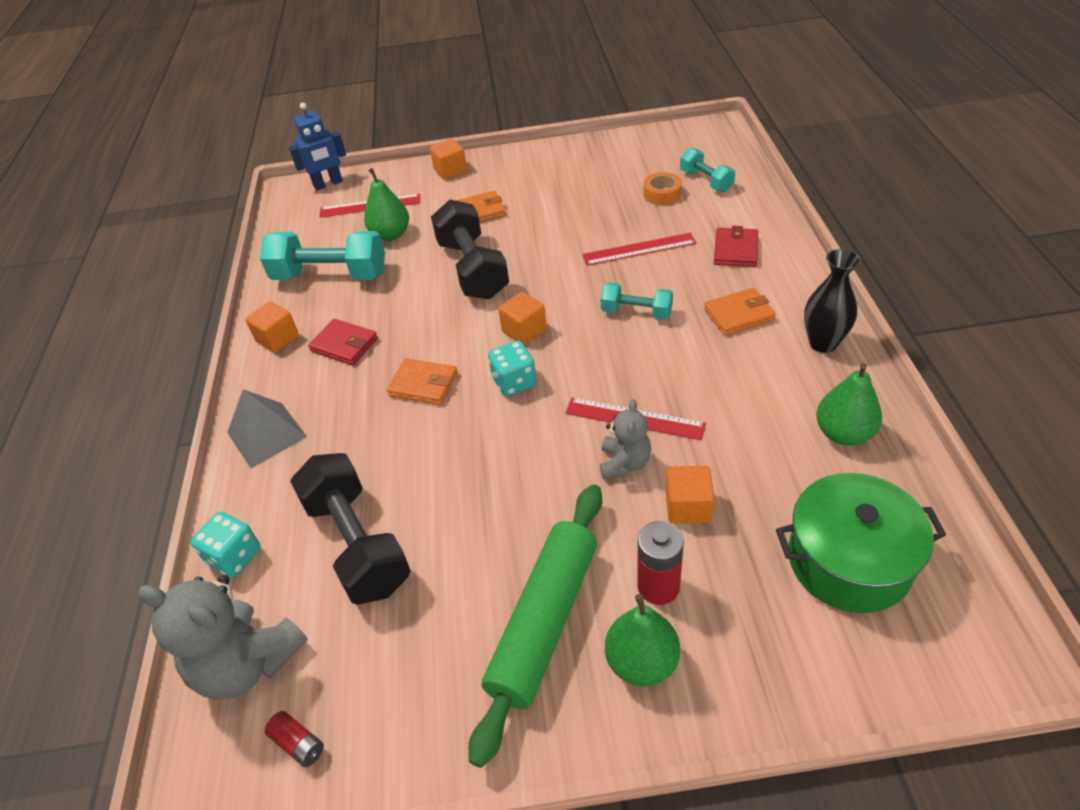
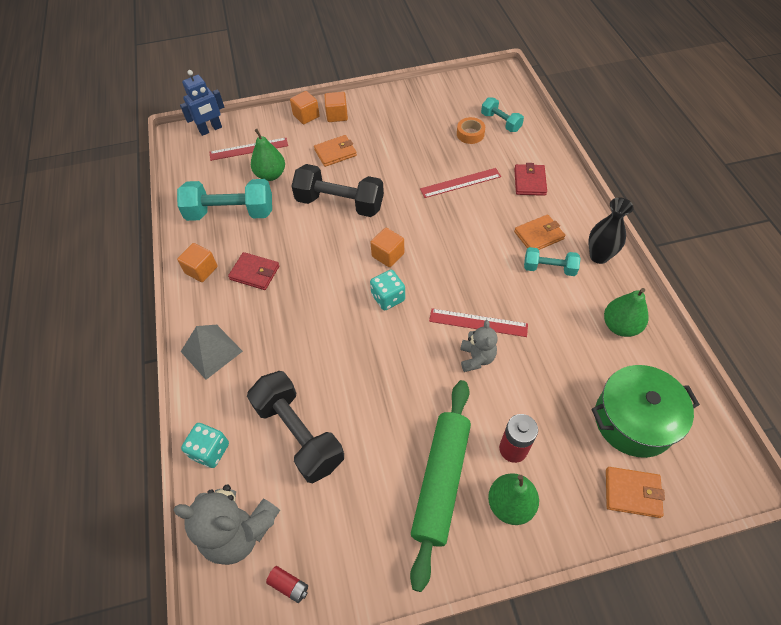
camera: 10 degrees left, 10 degrees up
(423, 384) = (321, 303): orange wallet -> orange wallet (632, 493)
(472, 269) = (340, 204): black dumbbell -> black dumbbell turned 45 degrees counterclockwise
(636, 312) = (466, 236): turquoise dumbbell -> turquoise dumbbell (549, 268)
(688, 507) = (524, 388): orange cube -> orange cube (337, 115)

